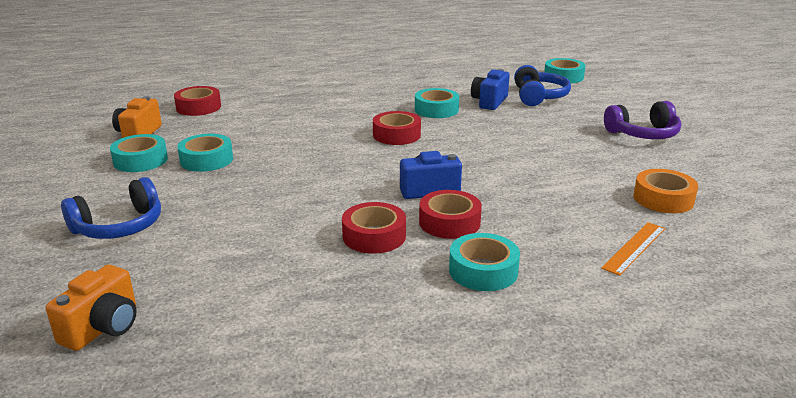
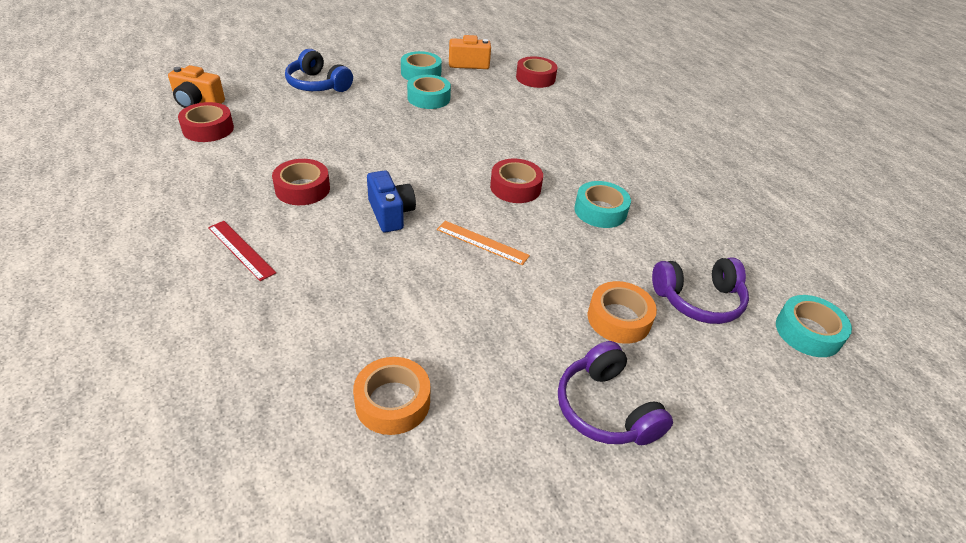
camera: 75 degrees right, 15 degrees up
(449, 222) = (327, 228): red tape -> red tape (208, 129)
(483, 270) = (241, 250): turquoise tape -> red ruler
(489, 102) = (650, 253): blue camera -> none
(538, 97) = (698, 300): blue headphones -> purple headphones
(560, 120) = (619, 319): none -> orange tape
(634, 248) = (274, 358): orange ruler -> orange ruler (482, 242)

